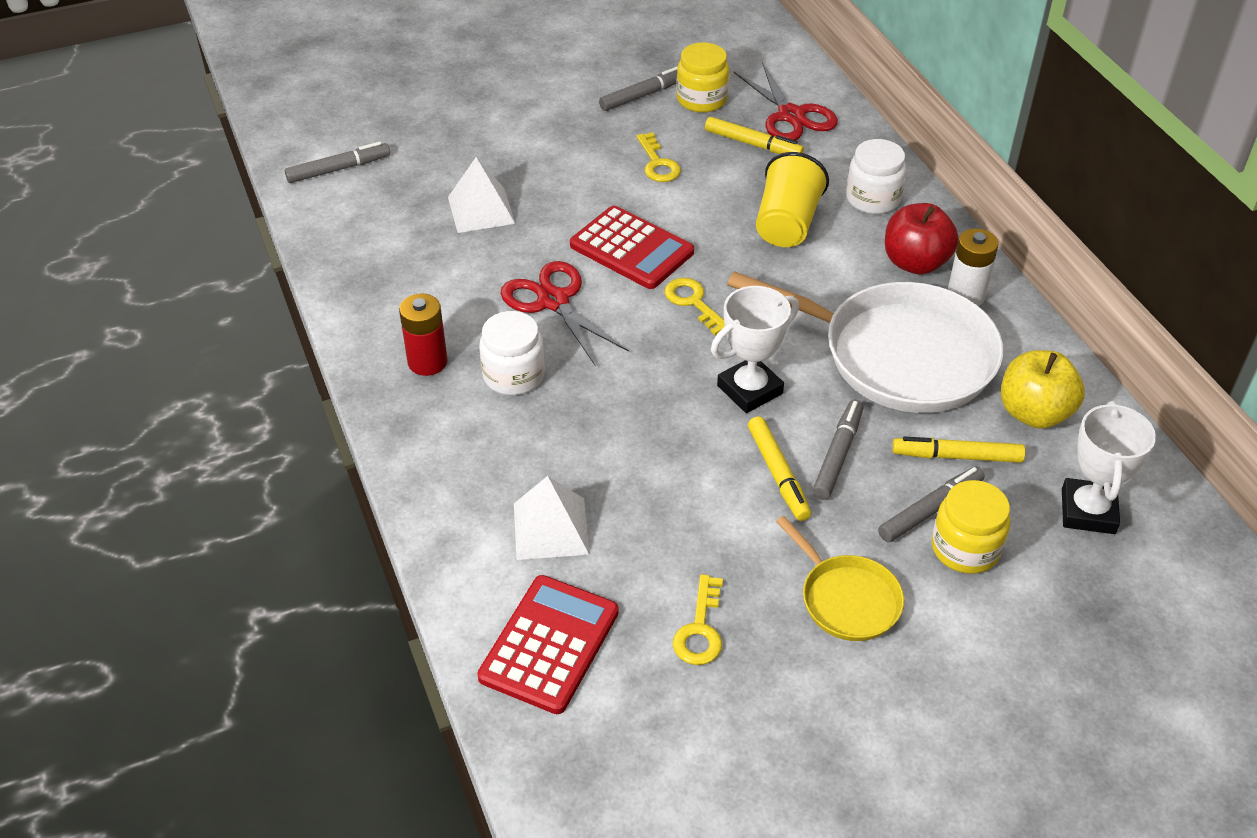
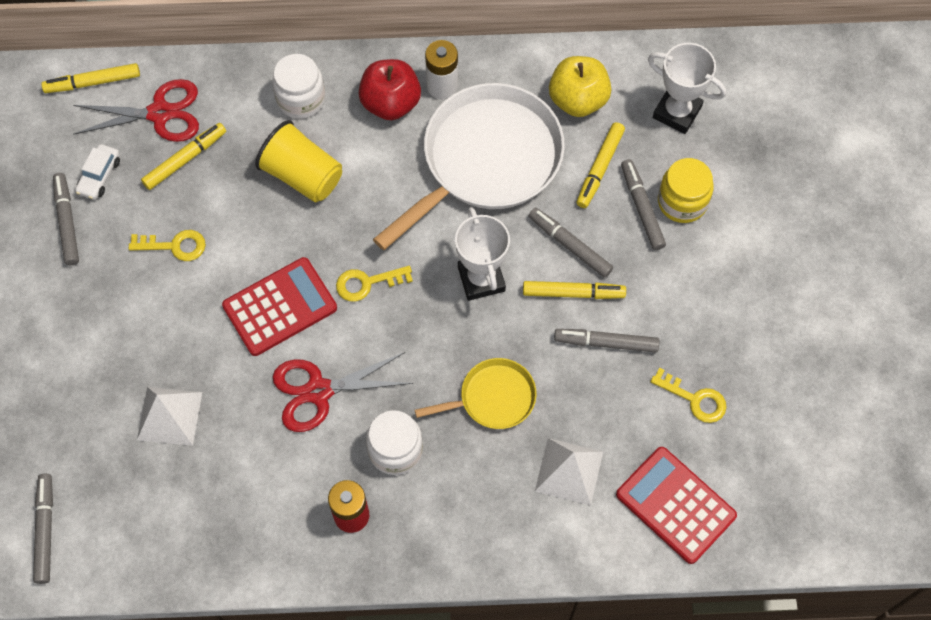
camera: 70 degrees left, 20 degrees up
(701, 99) = (99, 176): yellow jar -> white car
(730, 521) = (606, 343): none -> grey marker
(794, 69) = (93, 82): none -> yellow marker
(847, 599) = (700, 295): yellow pan -> yellow pan (493, 398)

